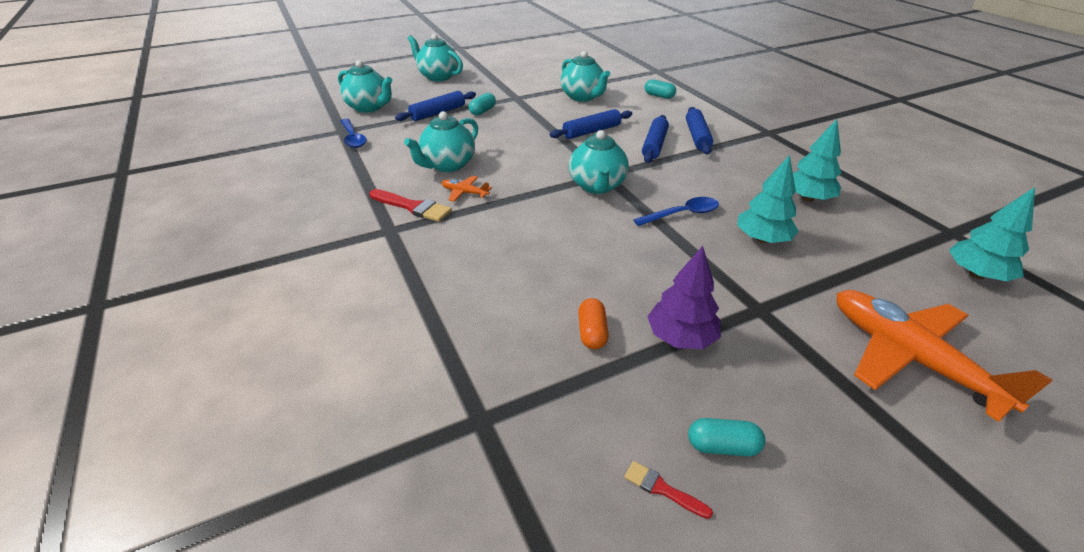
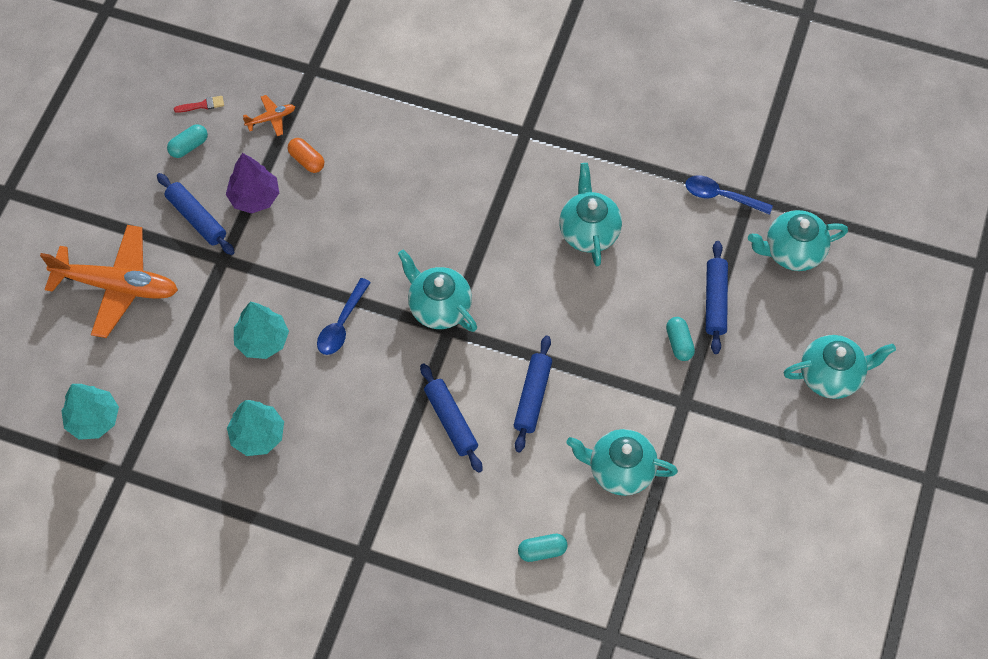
camera: 135 degrees right, 25 degrees up
(413, 207) = (543, 164): red brush -> none
(464, 193) = (528, 210): orange plane -> orange plane (271, 118)
(697, 137) = (424, 476): blue rolling pin -> blue rolling pin (196, 218)

